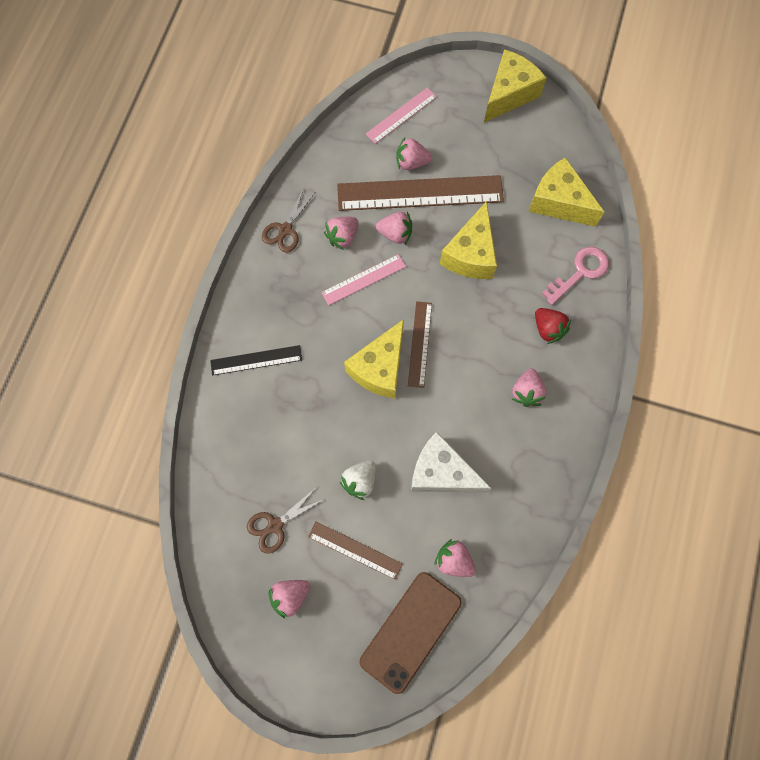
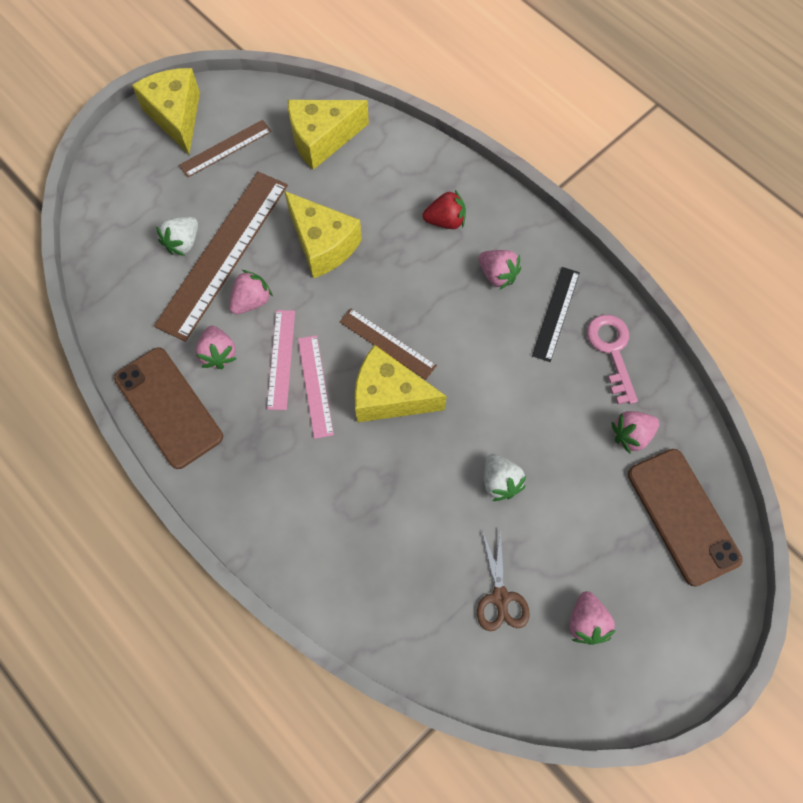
camera: 60 degrees left, 5 degrees down
(256, 360) = (300, 519): black ruler -> black ruler (556, 313)
(285, 230) = (168, 407): brown scissors -> brown phone
(355, 550) = (571, 526): brown ruler -> brown ruler (225, 148)
(379, 368) = (389, 396): yellow cheese -> yellow cheese turned 135 degrees clockwise
(401, 115) = (122, 223): pink ruler -> pink ruler (315, 386)
(411, 162) = (183, 243): pink strawberry -> white strawberry
(441, 472) = (535, 397): white cheese -> none
(580, 272) = (406, 162): pink key -> pink key (612, 351)

